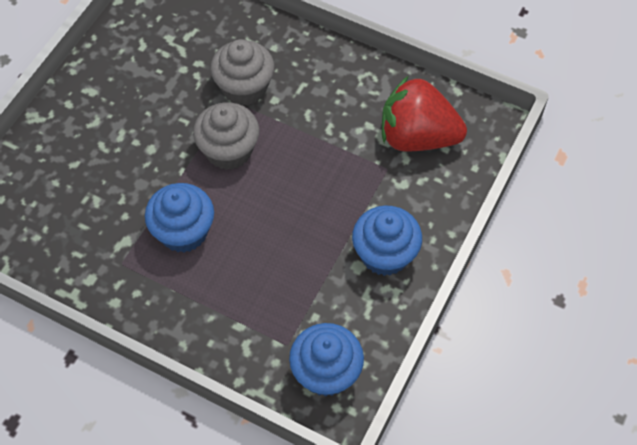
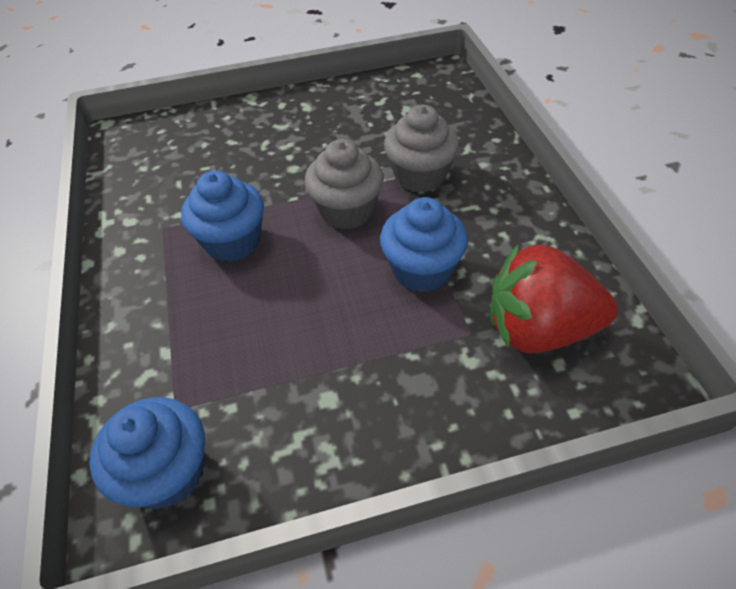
camera: 50 degrees right, 10 degrees down
(385, 254) = (368, 412): blue cupcake -> blue cupcake (422, 270)
(417, 137) = (538, 329): red strawberry -> red strawberry turned 60 degrees counterclockwise

